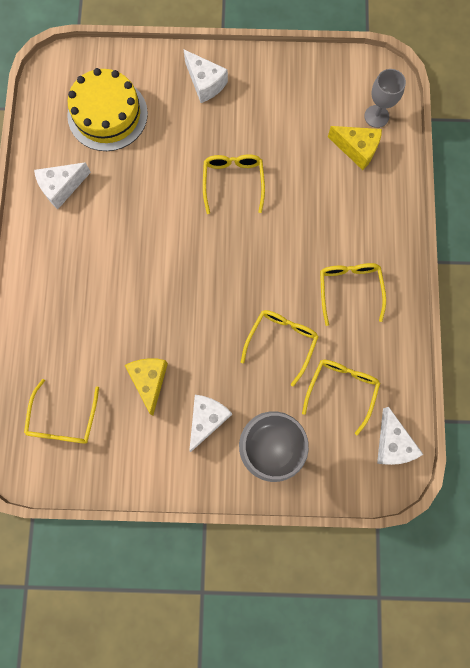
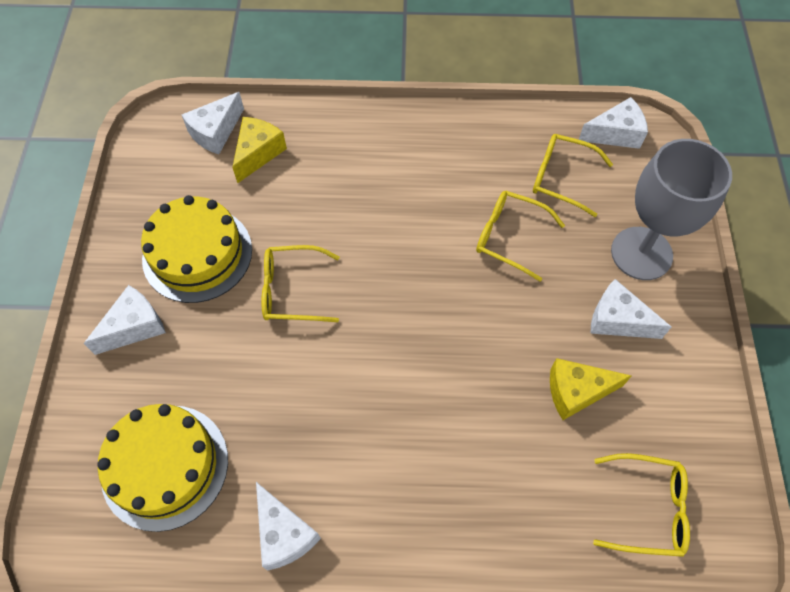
camera: 90 degrees left, 15 degrees down
(263, 116) = (197, 254): none -> yellow cake
(349, 289) = (439, 167): yellow glasses -> none
(376, 116) = (215, 132): grey goblet -> white cheese

